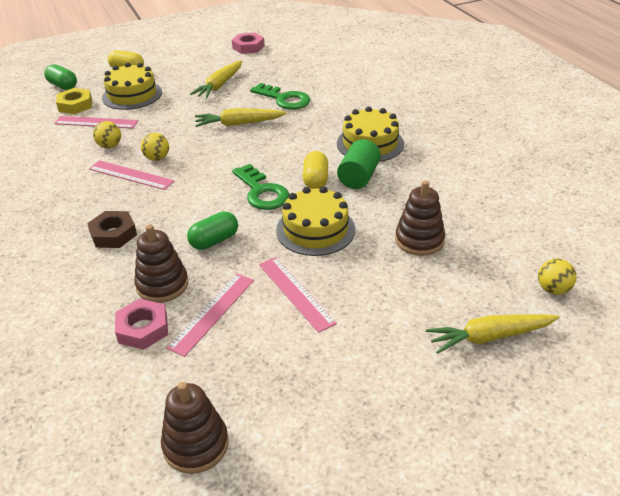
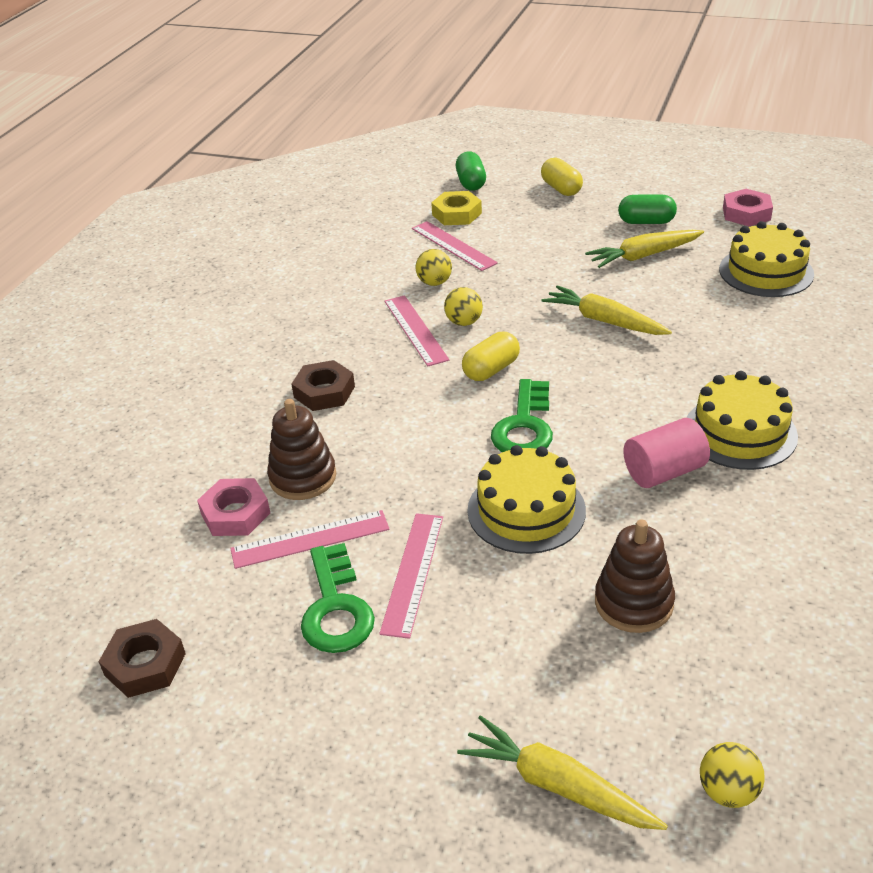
camera: 45 degrees right, 0 degrees up
(132, 95) = (529, 226): yellow cake -> yellow cake (766, 272)
(196, 445) = (145, 664): brown stacking toy -> brown nut
(214, 241) = (406, 457): green capsule -> green capsule (646, 222)
(284, 99) = (702, 312): green key -> green key (336, 608)
(315, 180) = (605, 445): yellow capsule -> yellow capsule (491, 370)
(358, 177) = (664, 472): green cylinder -> pink cylinder

